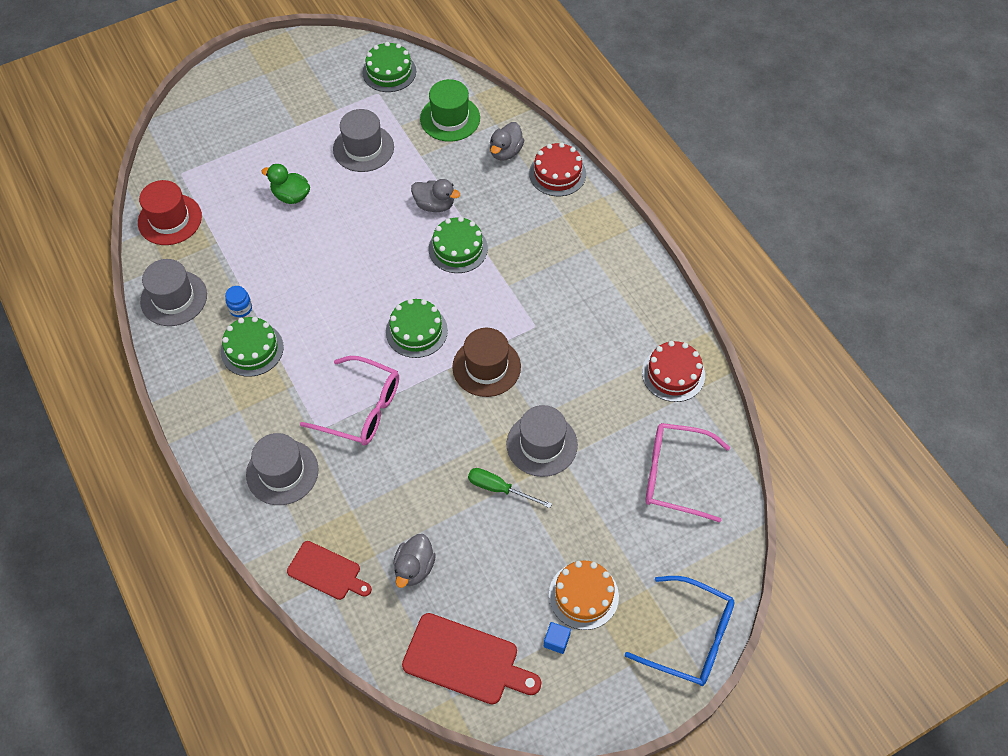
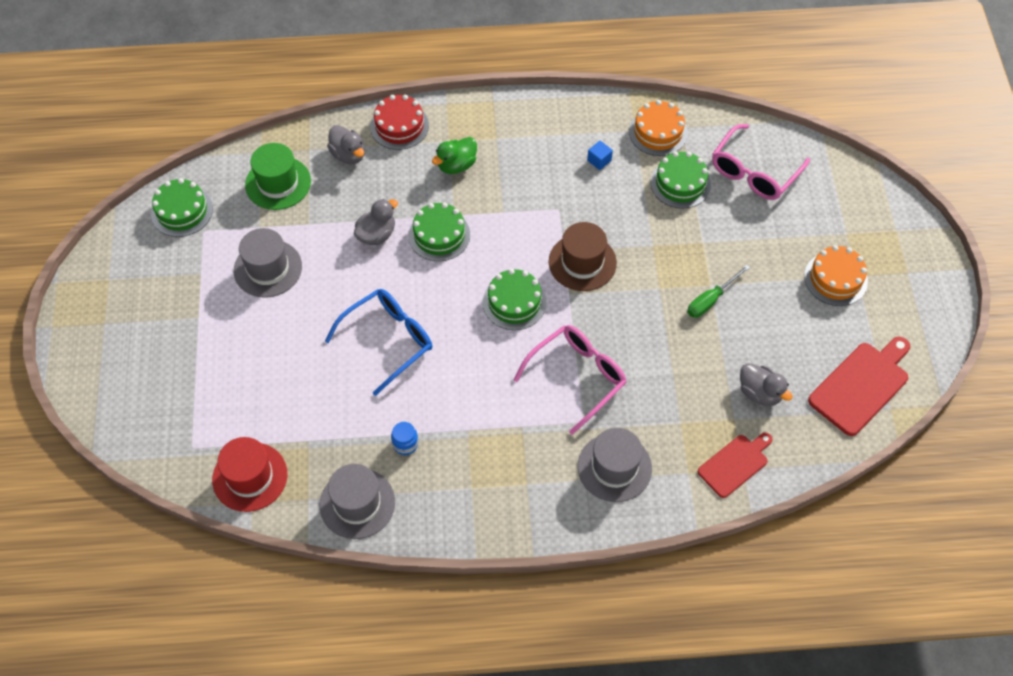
camera: 65 degrees left, 0 degrees up
(252, 349) = (460, 449): green cake -> green cake (680, 183)
(291, 196) = (289, 353): green duck -> green duck (456, 165)
(542, 444) = (681, 252): grey hat -> none
(556, 641) = (868, 313): blue cube -> blue cube (599, 160)
(673, 374) = (658, 132): red cake -> orange cake
(689, 637) = (899, 223): blue glasses -> blue glasses (387, 341)

